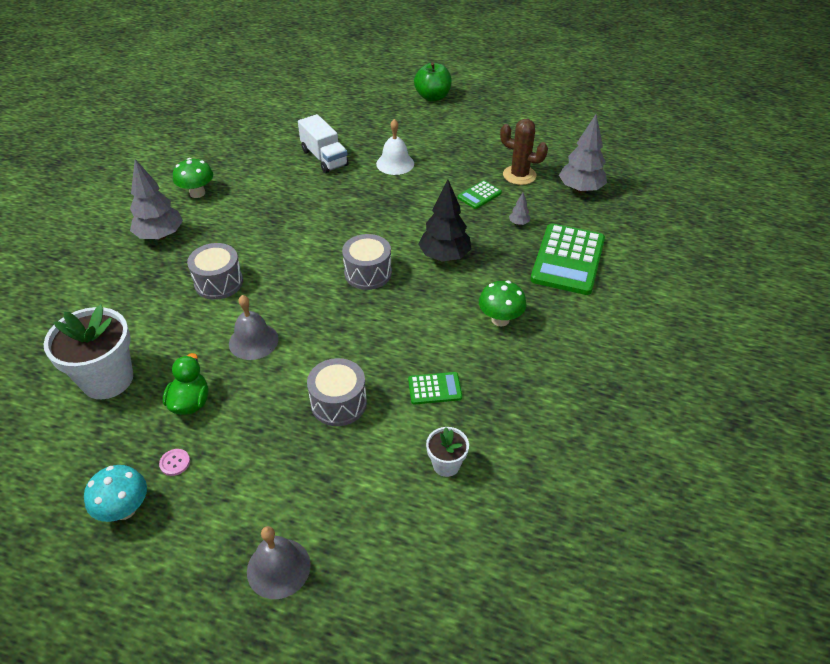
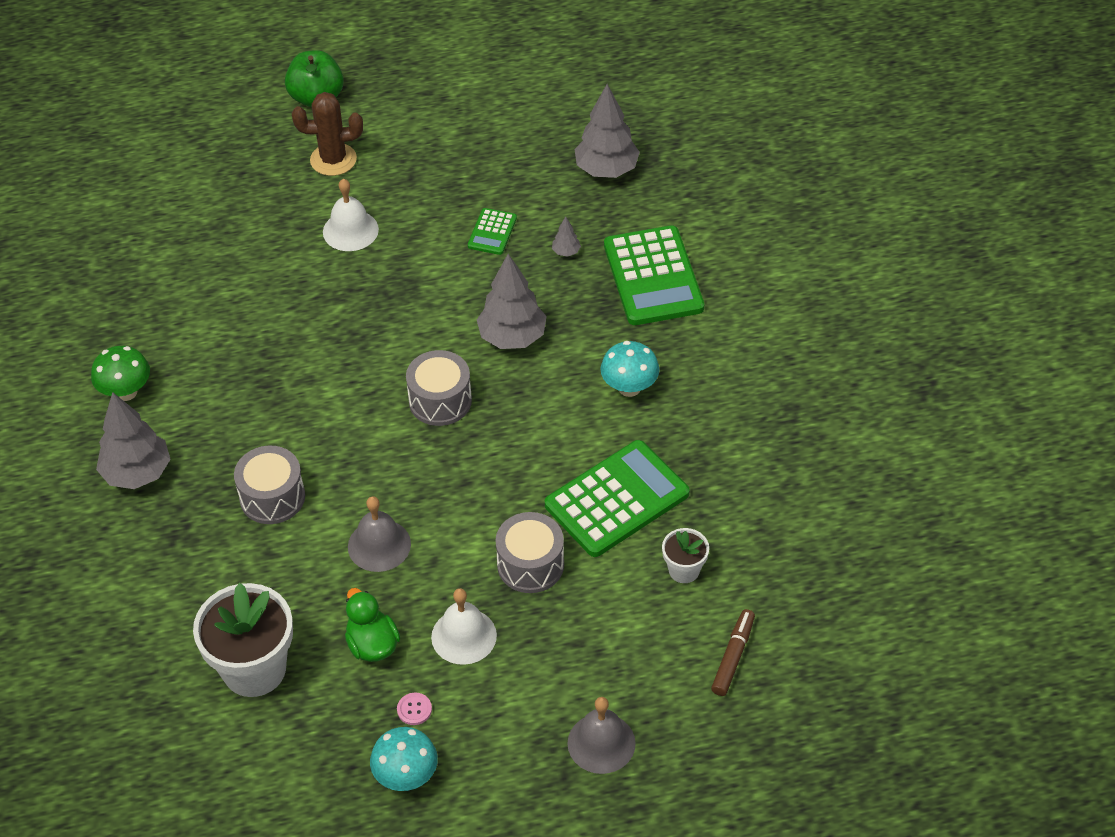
camera: 30 degrees left, 5 degrees up
(252, 429) = (464, 636): none -> white bell
(324, 158) = (249, 262): white truck -> none
(434, 389) = (617, 499): green calculator -> green calculator, size x2.07
(435, 556) = (733, 656): none -> brown marker
(444, 256) = (512, 337): black tree -> grey tree
(500, 319) = (629, 387): green mushroom -> turquoise mushroom
(519, 175) = (520, 180): brown cactus -> brown cactus (333, 160)

